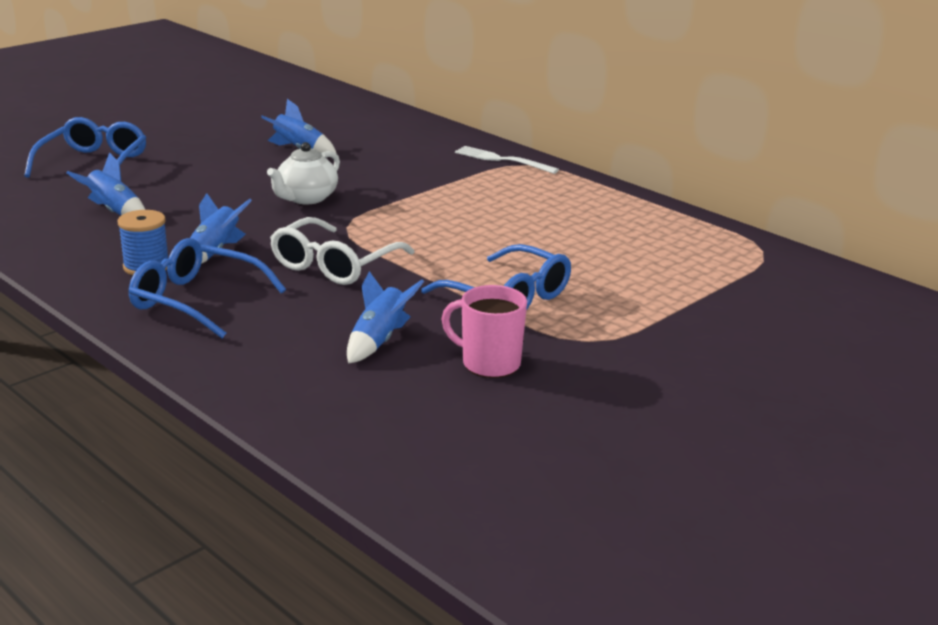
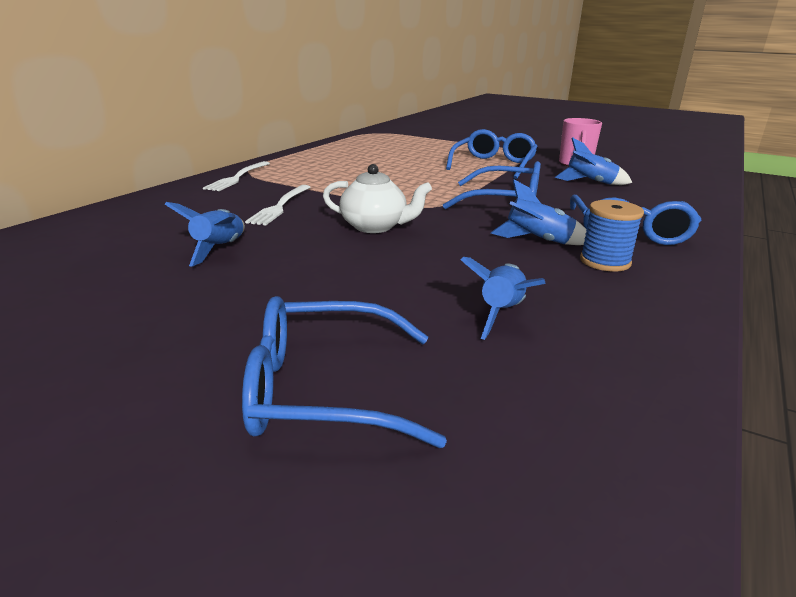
camera: 105 degrees left, 0 degrees up
(335, 264) = (504, 202): white glasses -> blue glasses
(390, 171) = (280, 206): none -> white fork

